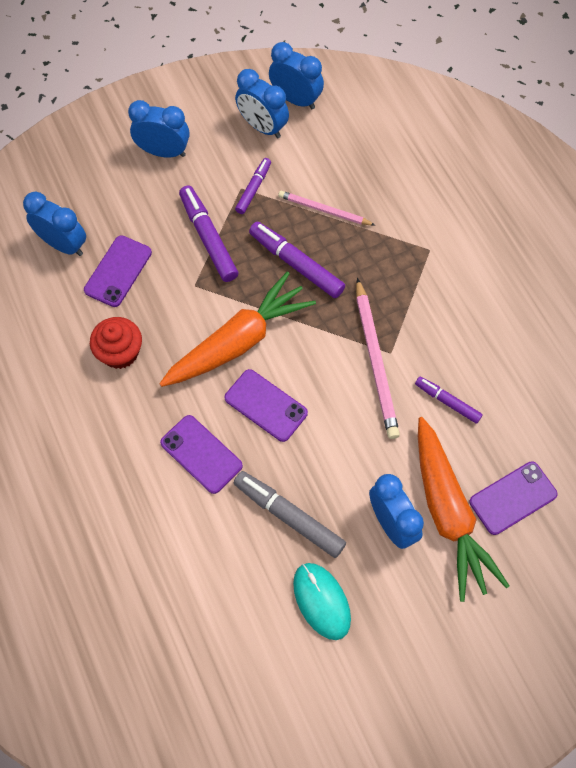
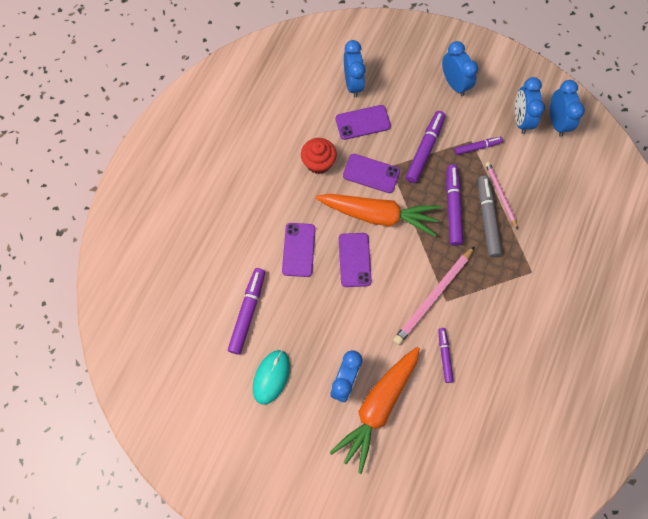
camera: 50 degrees right, 5 degrees up
(224, 568) = (248, 312): none -> purple marker
(289, 516) = (303, 322): grey marker -> grey marker (487, 218)
(513, 498) = (418, 438): purple phone -> purple phone (371, 173)

